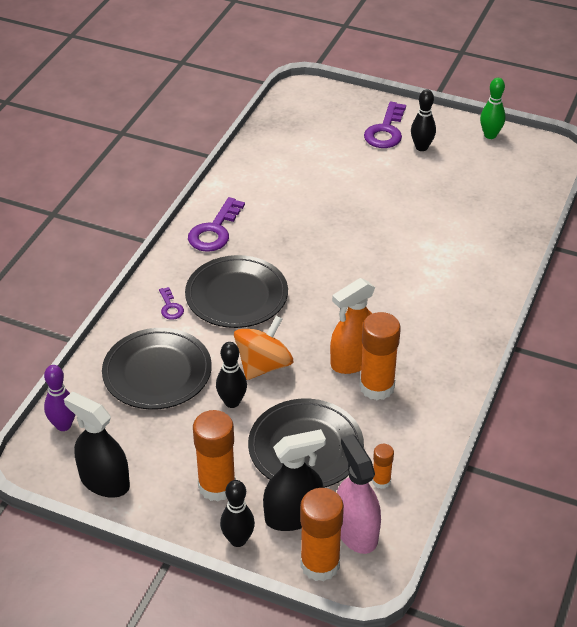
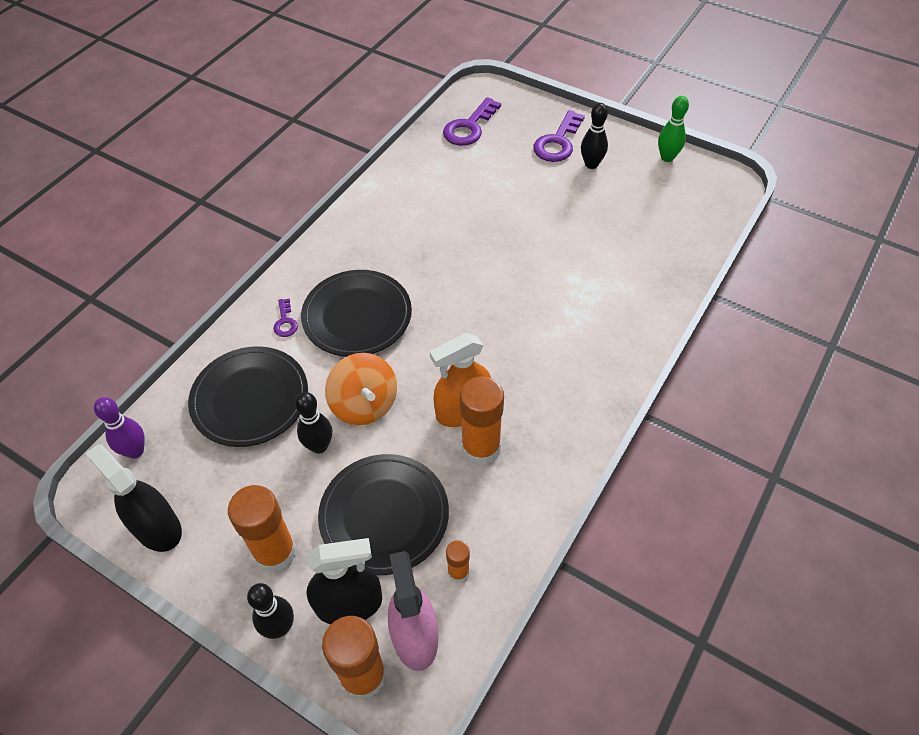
camera: 10 degrees right, 10 degrees up
(215, 231) = (354, 238): purple key -> purple key (469, 127)
(263, 365) = (364, 404): orange spinning top -> orange spinning top turned 105 degrees clockwise

